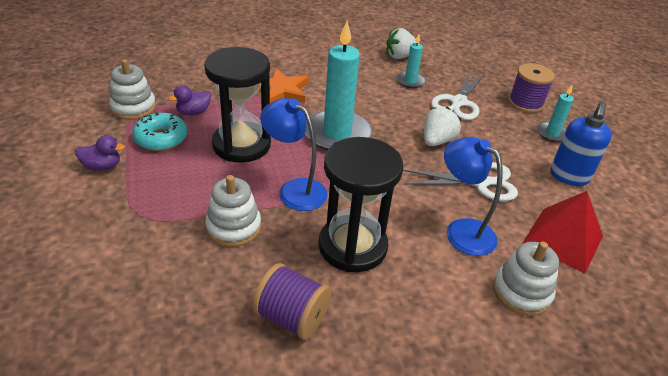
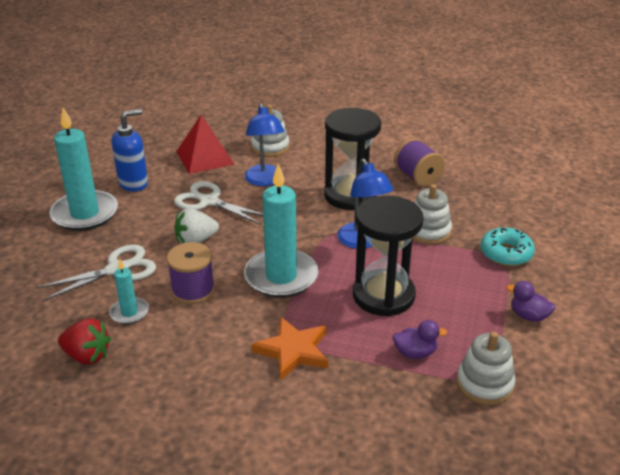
camera: 145 degrees left, 5 degrees down
(161, 138) = (463, 329): turquoise donut -> turquoise donut (506, 253)
(400, 56) = (87, 356): white strawberry -> red strawberry
(525, 103) = (53, 246): purple spool -> purple spool (193, 290)
(552, 134) = (85, 214): turquoise candle -> turquoise candle, size x2.02

